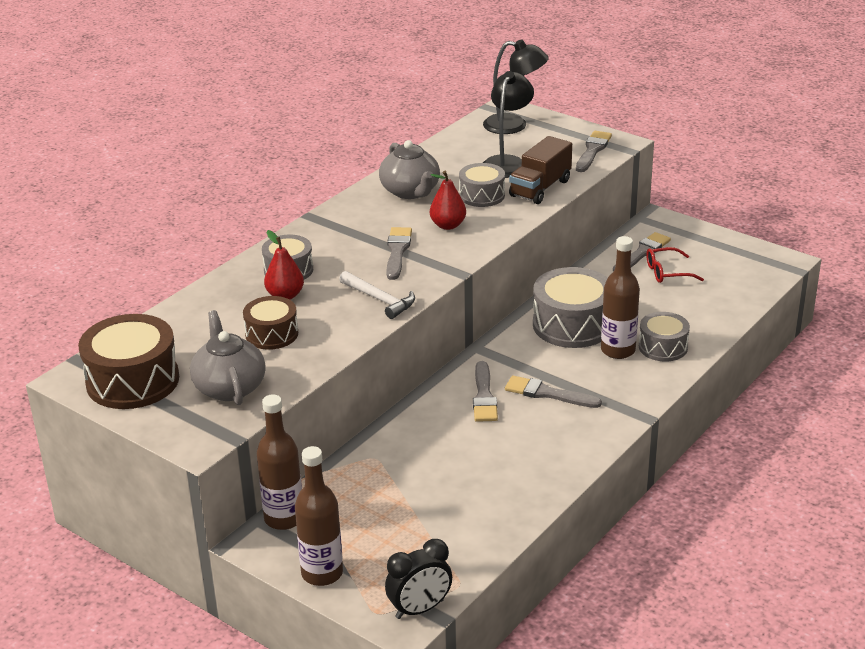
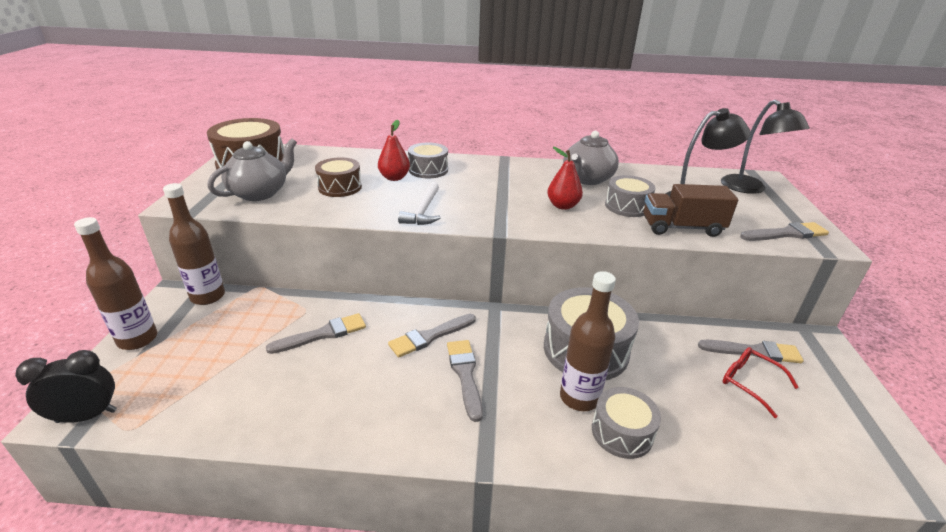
camera: 55 degrees right, 0 degrees up
(397, 251) = (499, 198): grey brush -> grey brush (323, 334)
(419, 609) = (87, 416): black clock -> black clock turned 135 degrees clockwise

